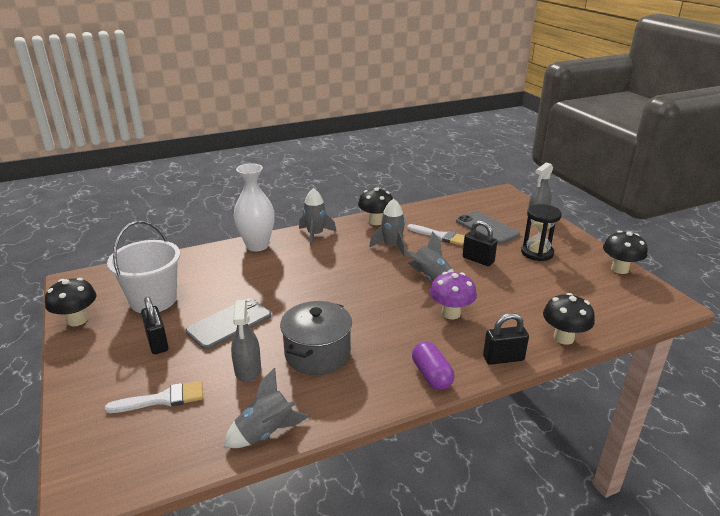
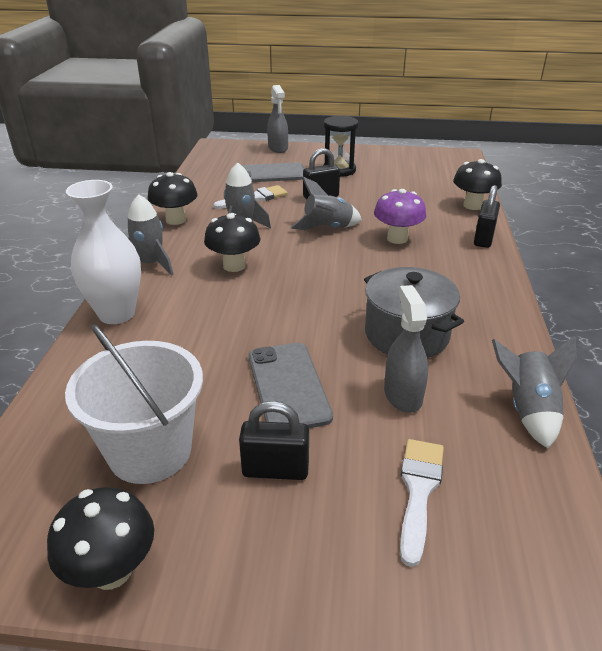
camera: 60 degrees left, 5 degrees up
(248, 370) = (403, 395): grey spray bottle -> grey spray bottle turned 120 degrees counterclockwise
(431, 375) = (487, 280): purple capsule -> none
(619, 269) = (397, 152): black mushroom -> black mushroom (234, 266)

